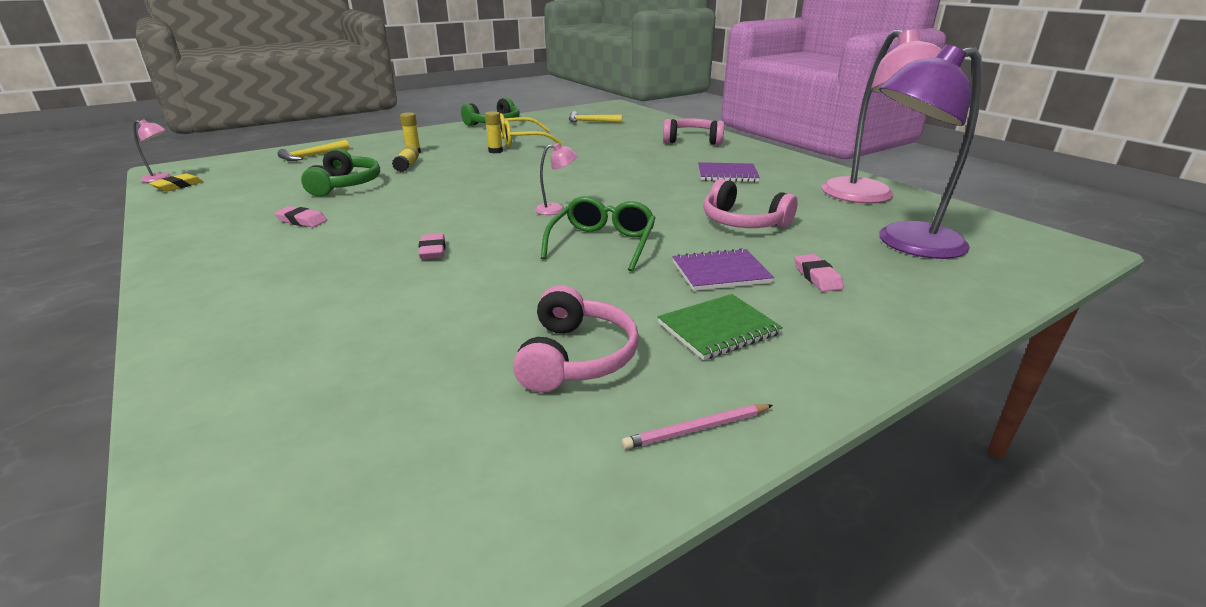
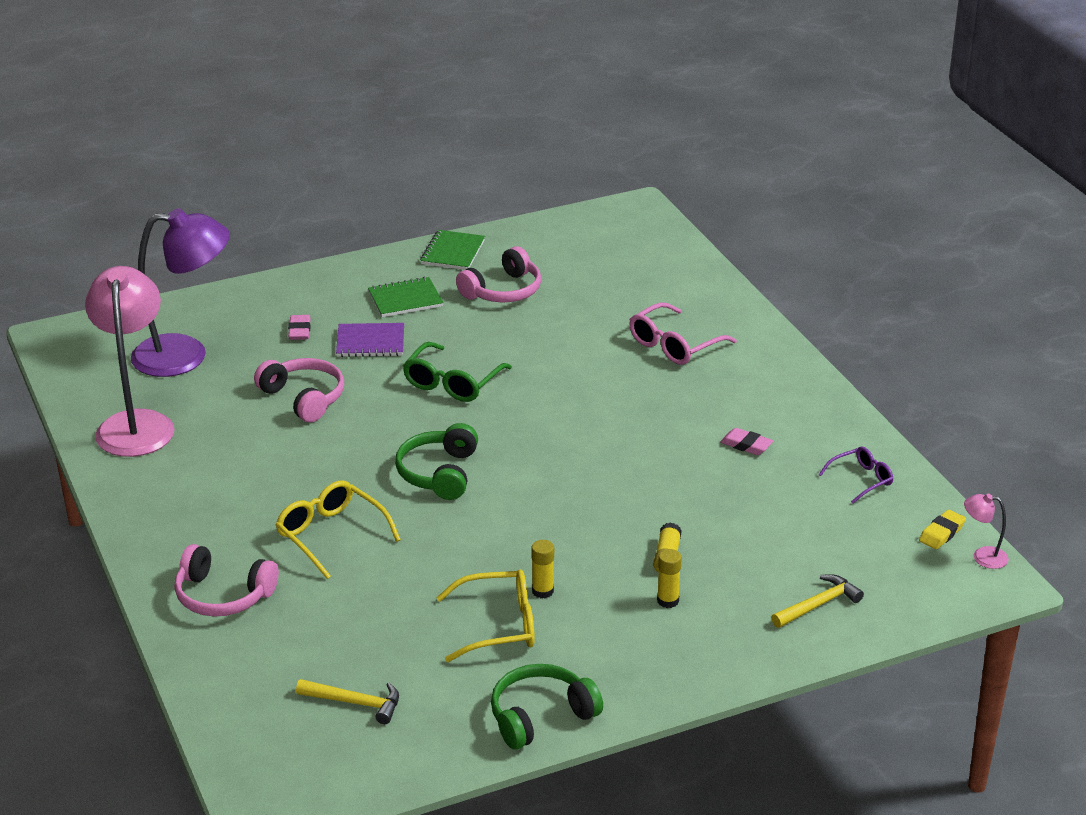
camera: 170 degrees left, 5 degrees up
(210, 208) = (861, 480): none -> purple glasses
(326, 302) = (674, 345): none -> pink glasses
(345, 185) = (731, 514): green headphones -> green headphones (439, 473)
(432, 250) = (605, 389): pink eraser -> none
(556, 209) = (482, 437): pink lamp -> none
(576, 357) = (503, 291): pink headphones -> pink headphones turned 150 degrees counterclockwise
(647, 160) = (331, 535): none -> yellow glasses
(697, 429) = (453, 252): pink pencil -> green notebook
(727, 174) = (249, 487): purple notebook -> none

